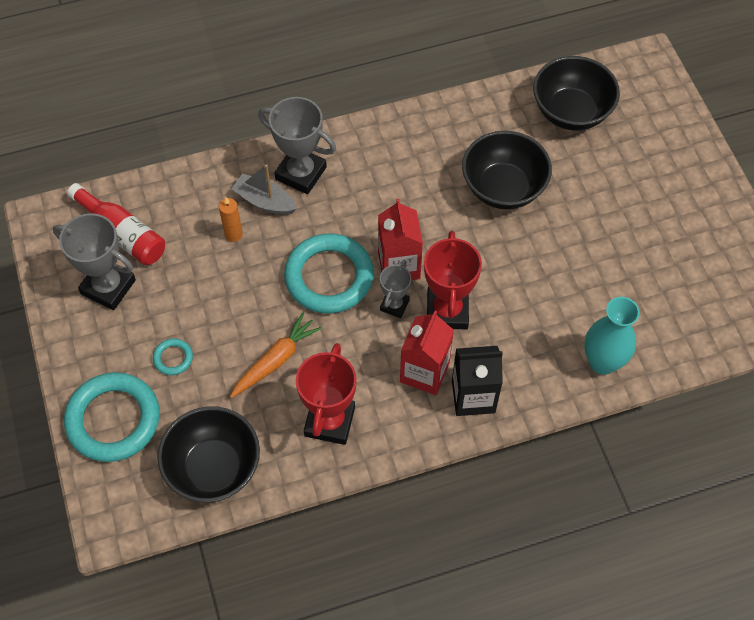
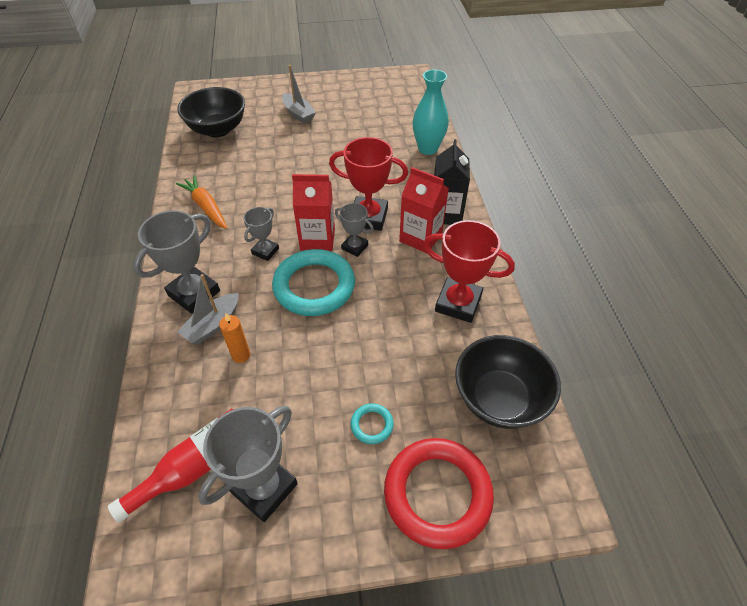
camera: 80 degrees left, 10 degrees down
(113, 420) = (437, 494): turquoise ring -> red ring
(275, 360) = (391, 335): orange carrot -> orange carrot (206, 207)
(370, 219) = (265, 251): none -> grey trophy
(503, 188) = (268, 172): black bowl -> none
(634, 191) = (298, 114): none -> grey boat

